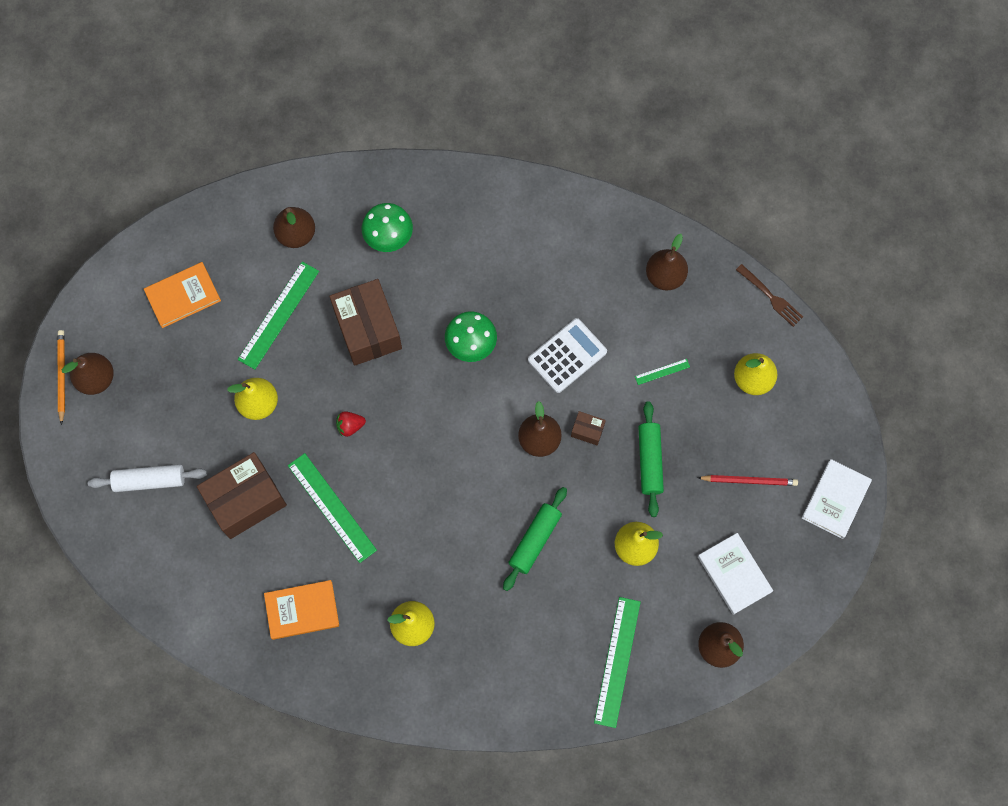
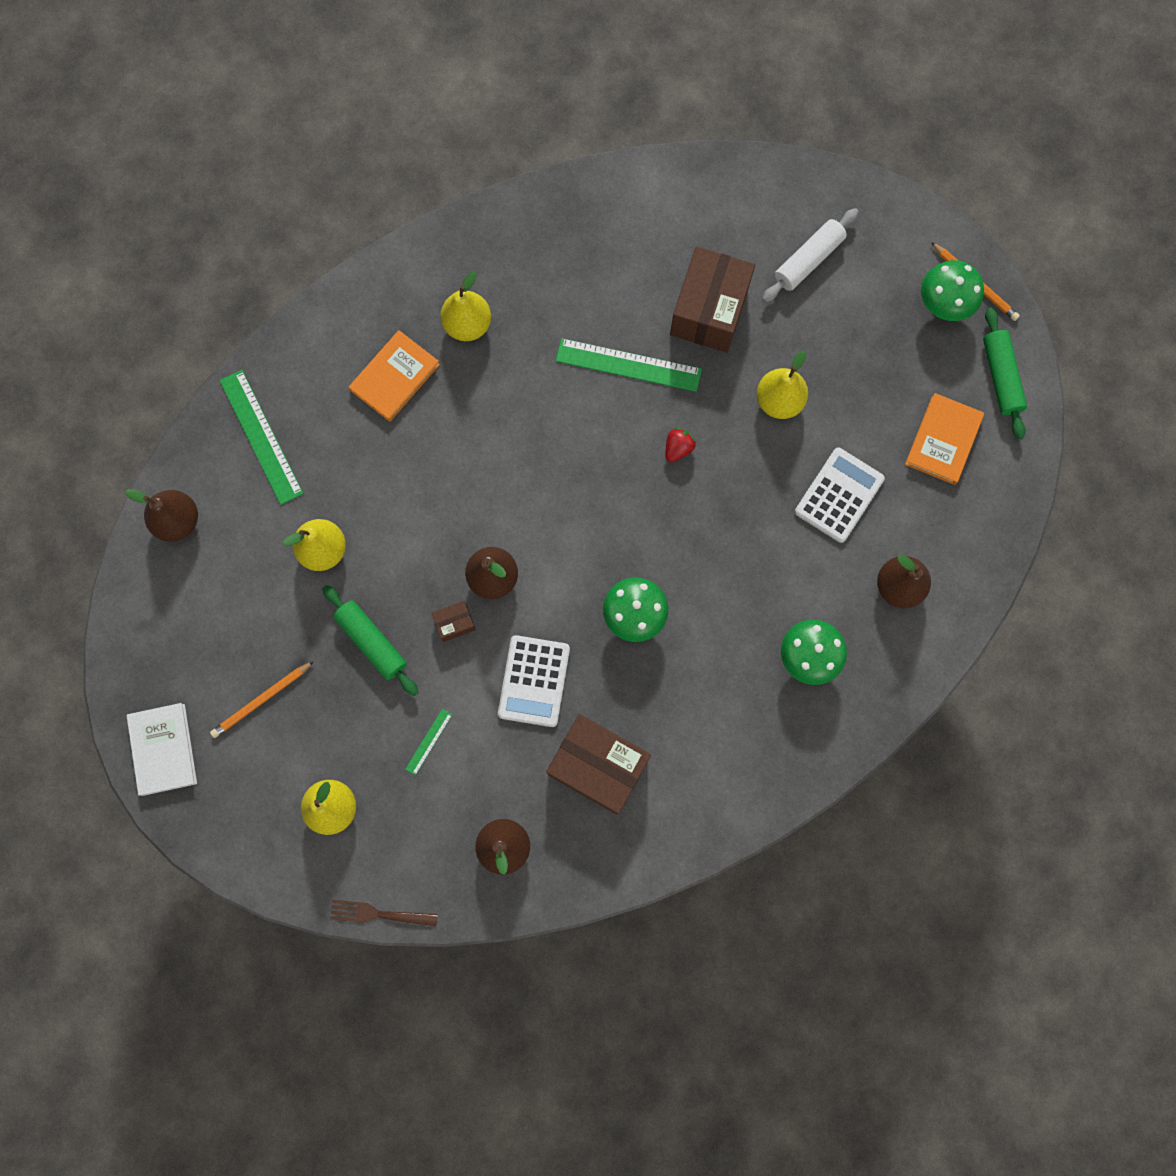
camera: 140 degrees right, 5 degrees up
(96, 379) = (942, 305): brown pear -> green mushroom
(279, 315) = (839, 495): green ruler -> white calculator
(302, 610) = (575, 262): orange book -> orange book (395, 377)
(368, 329) = (745, 550): brown box -> brown box (598, 766)
(535, 540) = (421, 482): green rolling pin -> green rolling pin (1000, 377)
(734, 574) = (211, 599): white book -> none
(749, 480) = (262, 700): red pencil -> orange pencil

